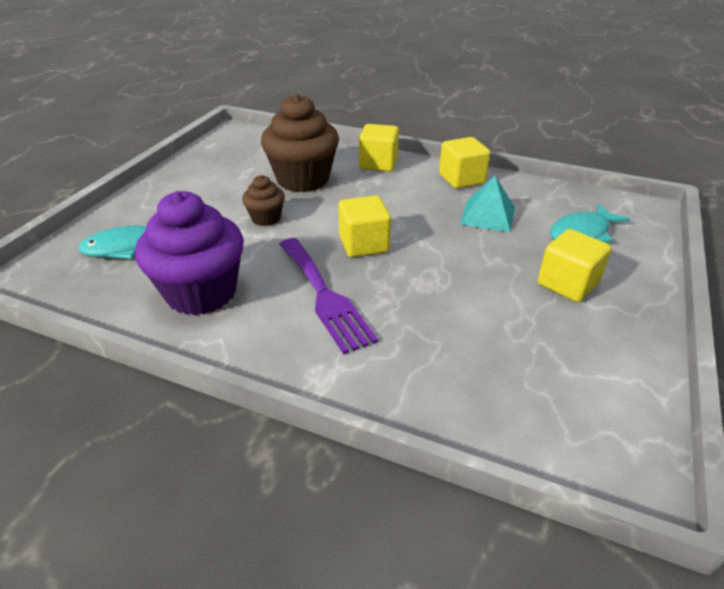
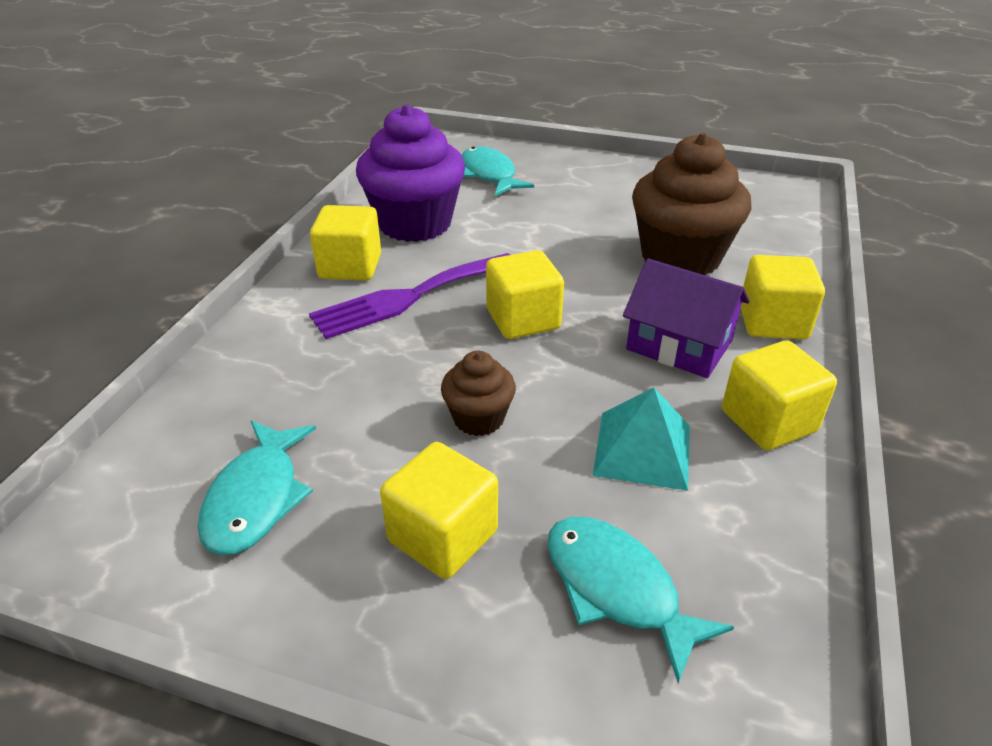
camera: 85 degrees right, 0 degrees up
(265, 332) = (350, 267): none -> yellow cube
(266, 218) = (567, 242): brown cupcake -> brown cupcake (479, 418)
(397, 193) = (679, 345): none -> purple house
(560, 365) = (256, 498): none -> turquoise fish

